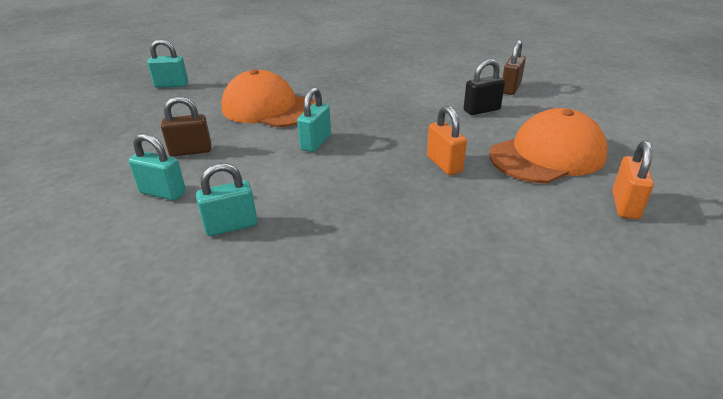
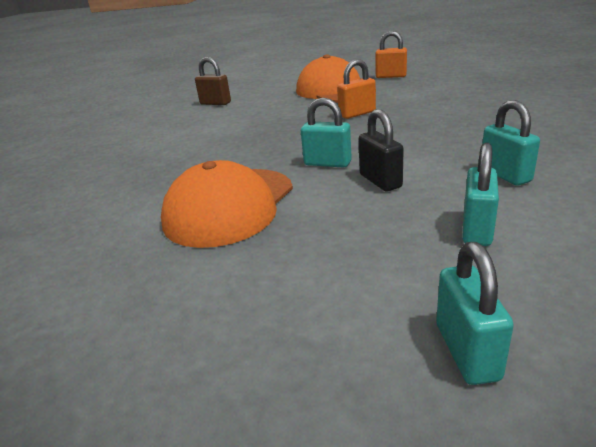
camera: 90 degrees left, 5 degrees down
(171, 85) = (74, 344): turquoise padlock -> turquoise padlock (467, 351)
(191, 151) = (365, 237): brown padlock -> none
(481, 110) = (258, 109): black padlock -> black padlock (380, 181)

